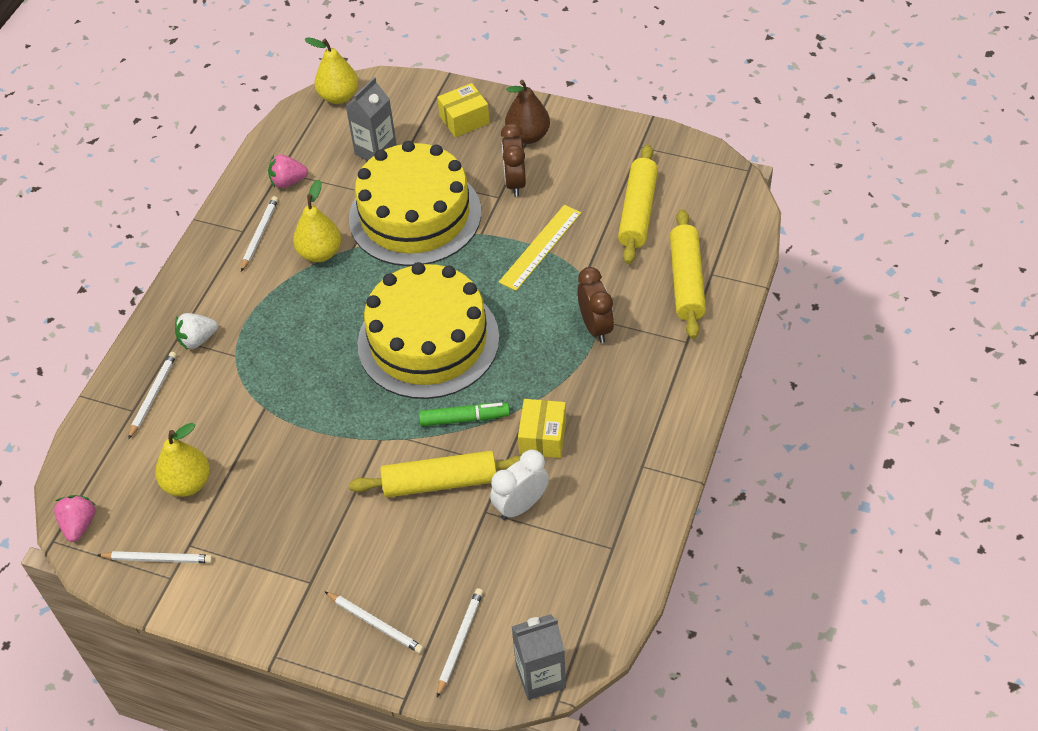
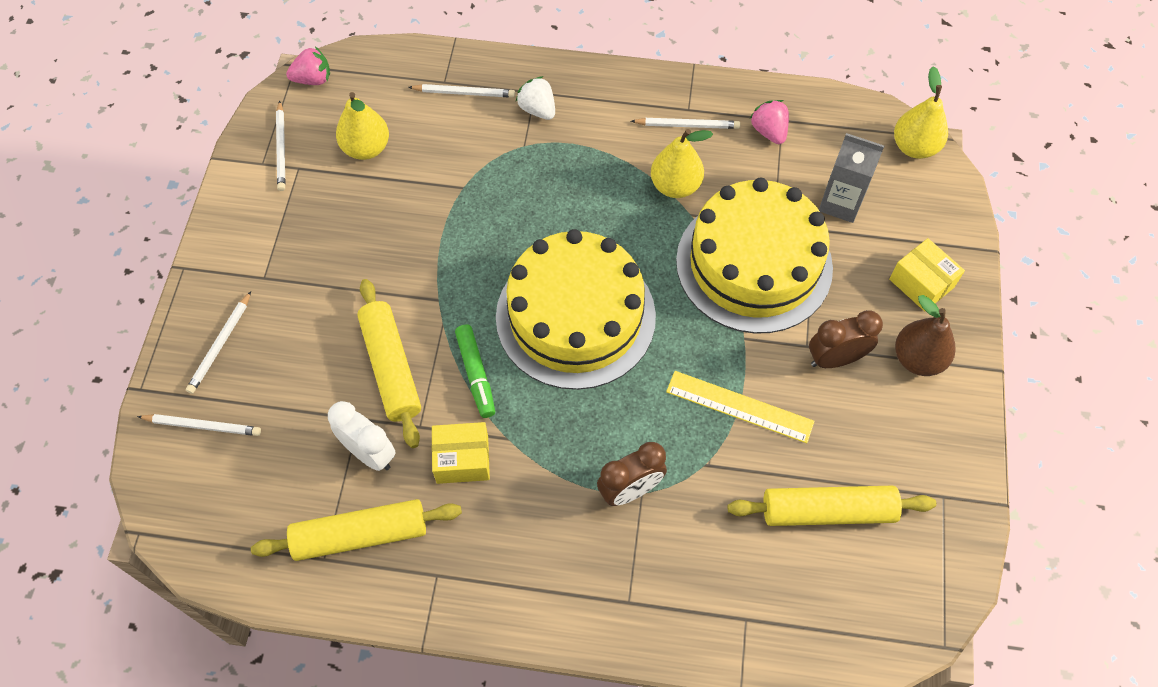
camera: 75 degrees right, 10 degrees up
(540, 676) = (164, 511): grey carton -> none
(686, 281) = (726, 589): yellow rolling pin -> yellow rolling pin (360, 535)

